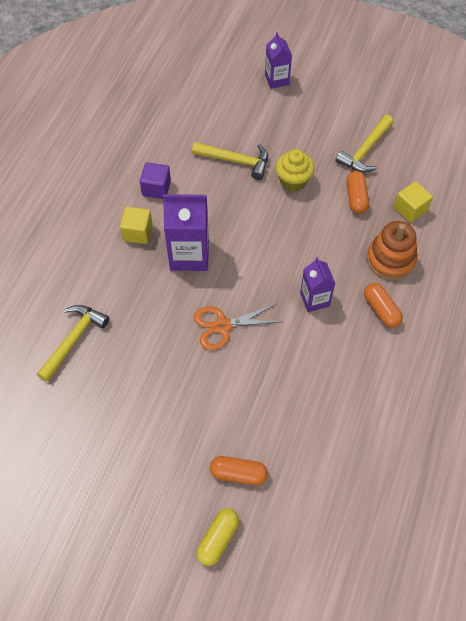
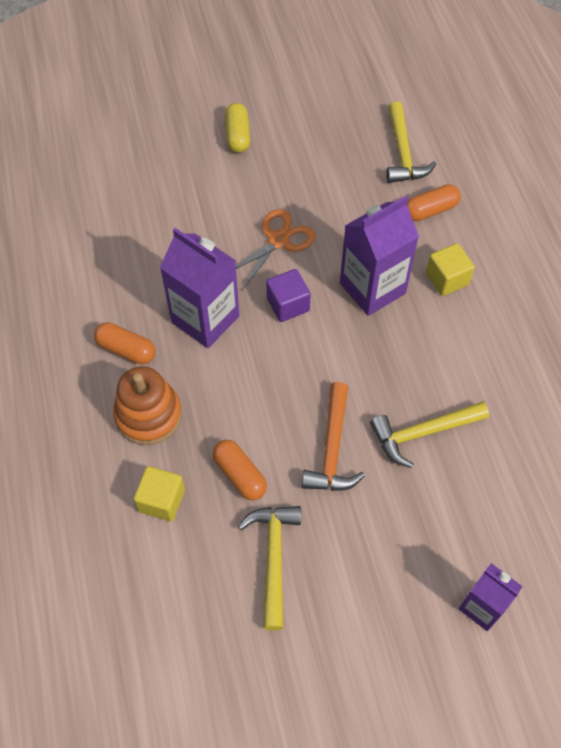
camera: 145 degrees right, 0 degrees up
(156, 188) = (477, 339): purple cube -> purple cube (288, 304)
(218, 539) = (154, 92): yellow capsule -> yellow capsule (238, 135)
(238, 473) = (170, 138): orange capsule -> orange capsule (430, 210)
(293, 181) = (332, 449): yellow cupcake -> orange hammer
(314, 299) = (205, 319): purple carton -> purple carton, size x1.65

